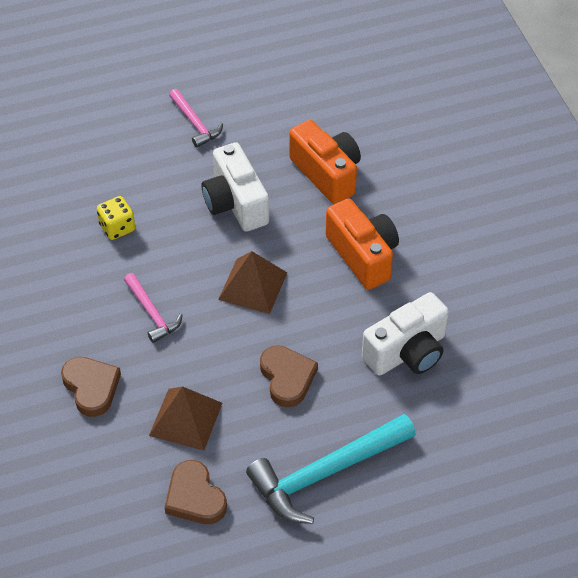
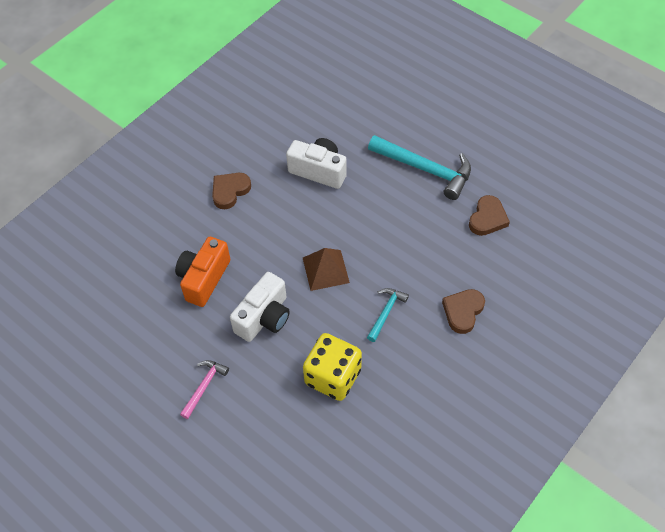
camera: 120 degrees left, 5 degrees up
(117, 227) = (333, 377): yellow dice -> yellow dice, size x1.91
(152, 313) = (386, 312): pink hammer -> turquoise hammer
(185, 419) = (444, 250): brown pyramid -> none
(287, 378) = (379, 217): brown heart -> brown heart (230, 191)
(363, 255) = (261, 225): orange camera -> none

